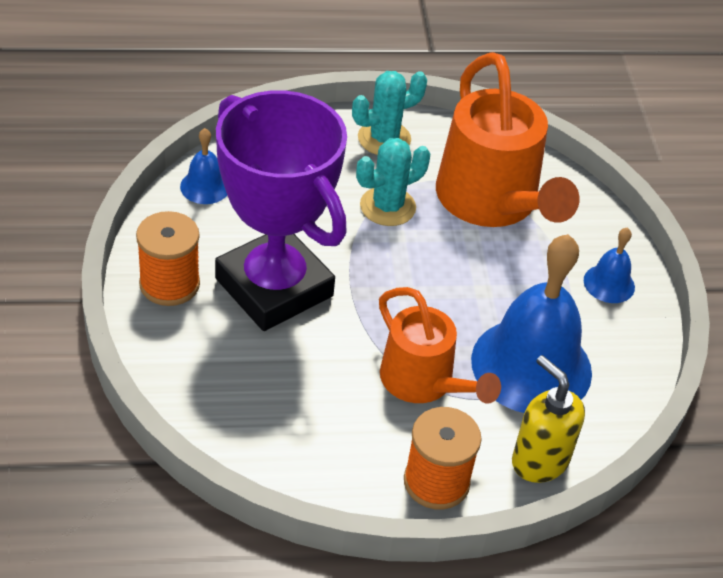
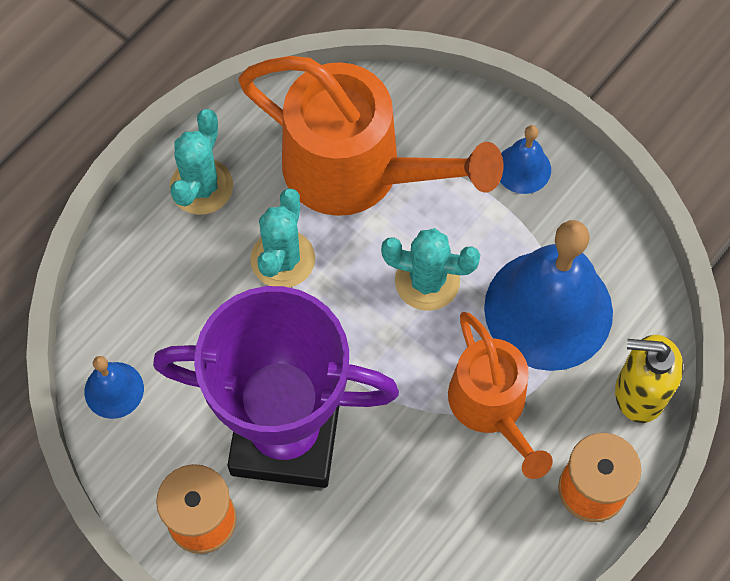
camera: 40 degrees left, 20 degrees up
(424, 383) = (492, 408): orange watering can -> orange watering can turned 60 degrees clockwise
(466, 287) = (427, 281): none -> turquoise cactus

